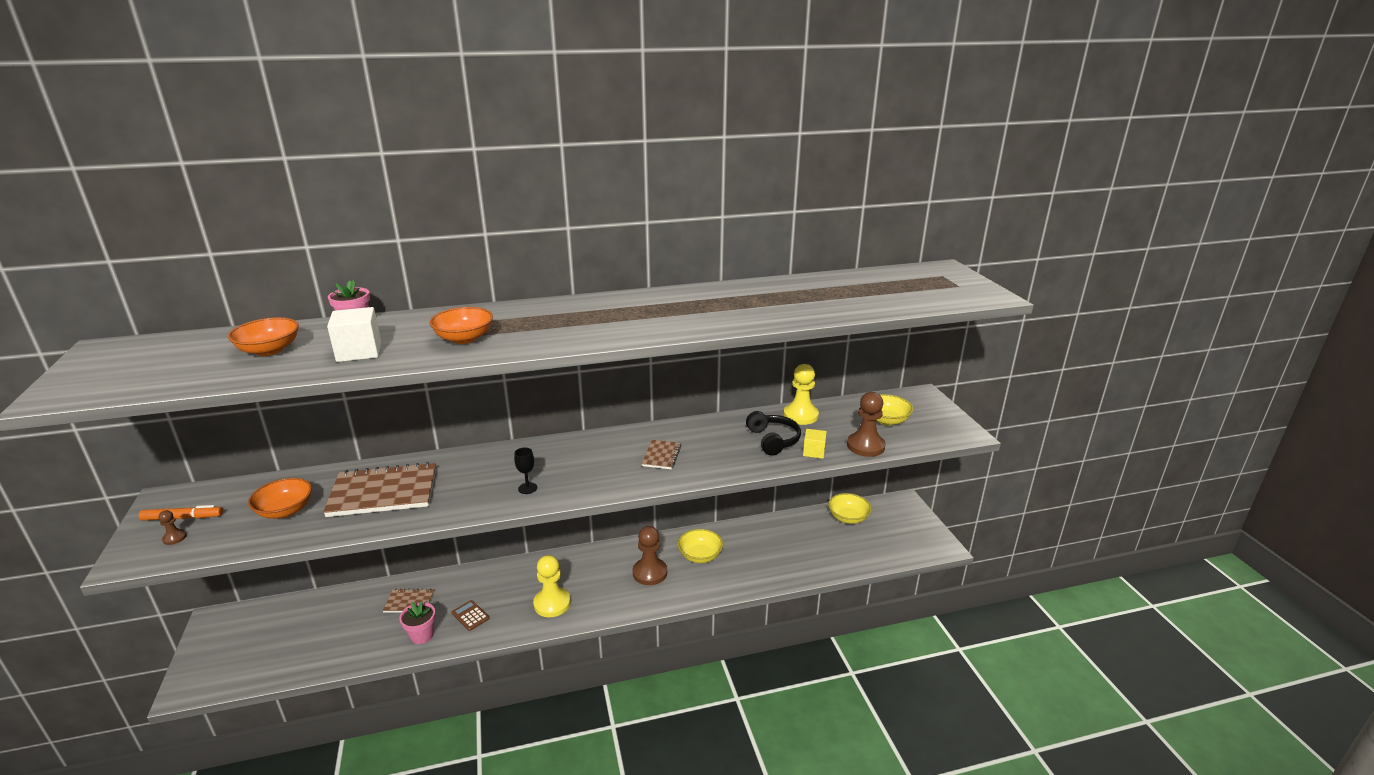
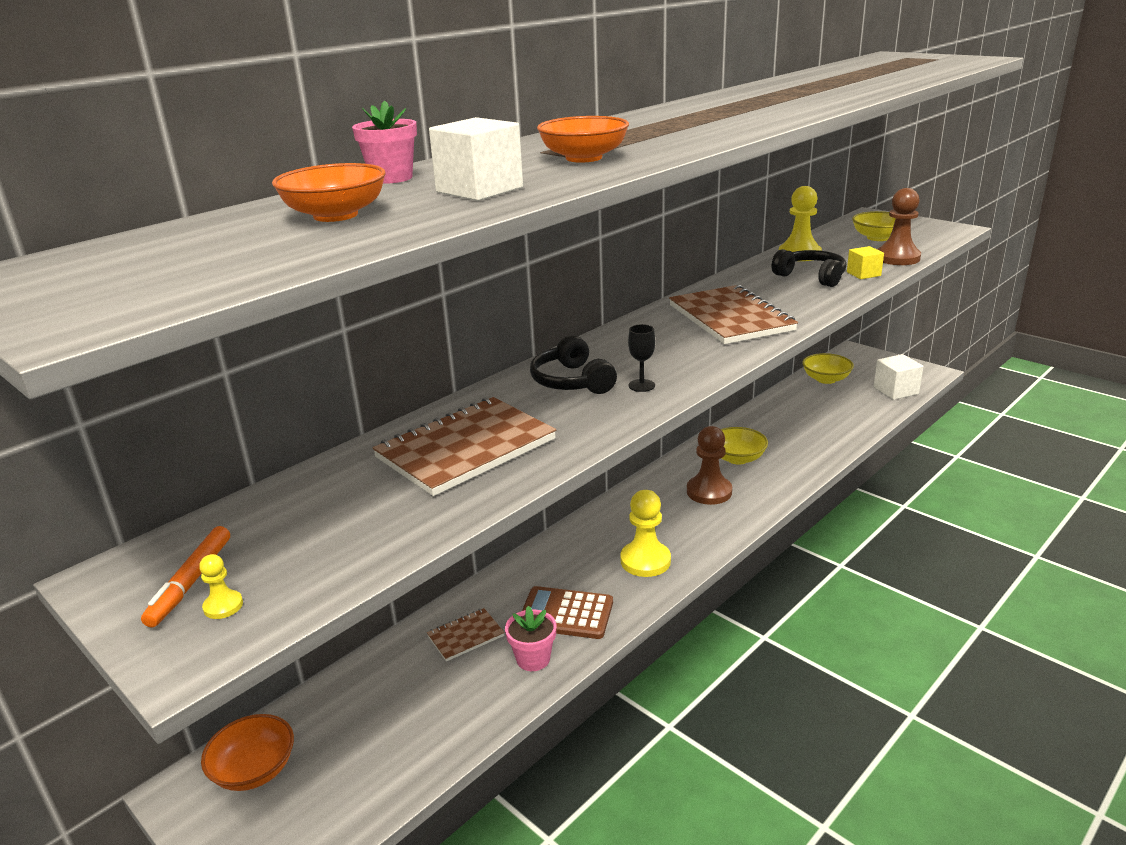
camera: 30 degrees left, 0 degrees up
(174, 538) = (223, 606): brown pawn -> yellow pawn
(183, 518) = (190, 582): orange marker -> orange marker turned 135 degrees clockwise
(285, 511) = (355, 513): orange bowl -> orange bowl (254, 770)
(470, 615) = (566, 613): brown calculator -> brown calculator, size x1.72
(499, 468) = (571, 381): none -> black headphones
(661, 456) = (730, 318): brown notebook -> brown notebook, size x2.02
(889, 551) = (895, 390): none -> white cube

